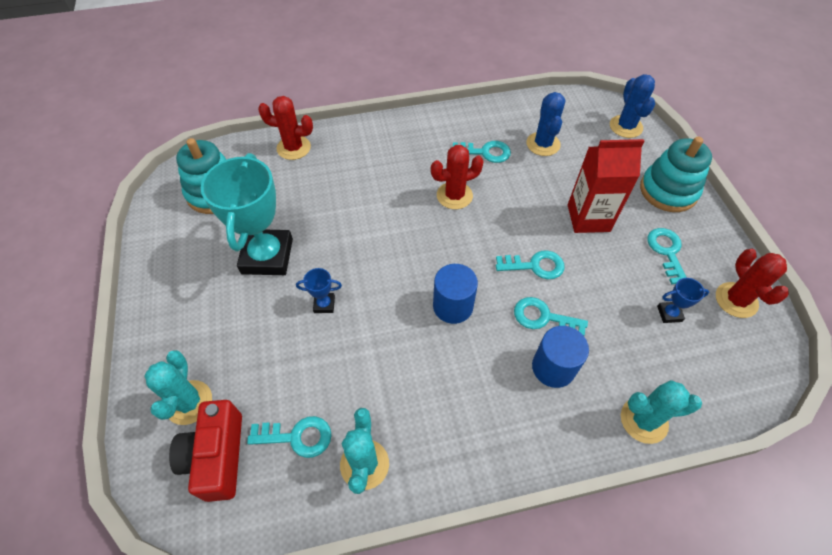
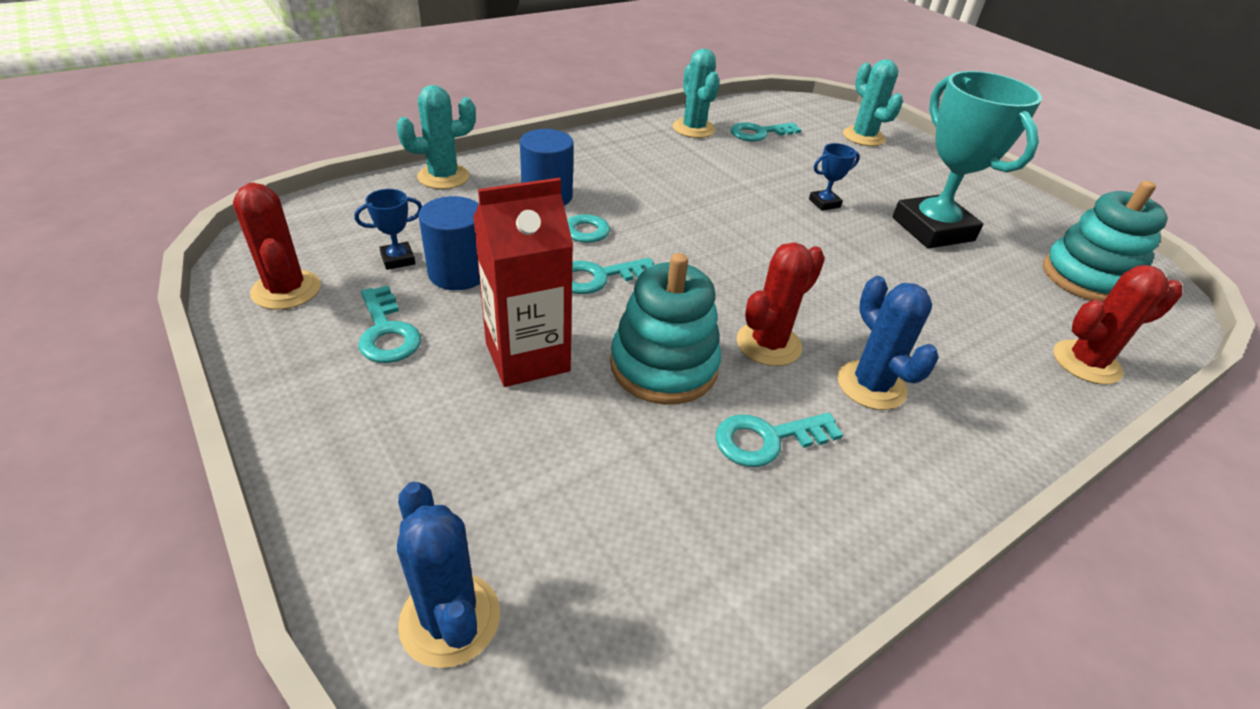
camera: 155 degrees right, 15 degrees down
(217, 456) = (808, 120): red camera -> none
(453, 306) = (684, 223): blue cylinder -> blue cylinder (458, 273)
(543, 144) = (657, 493): blue cactus -> blue cactus (871, 385)
(668, 191) = (360, 446): turquoise stacking toy -> turquoise stacking toy (663, 366)

